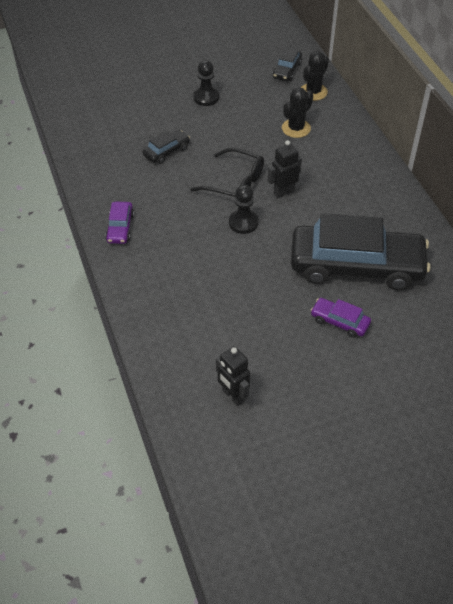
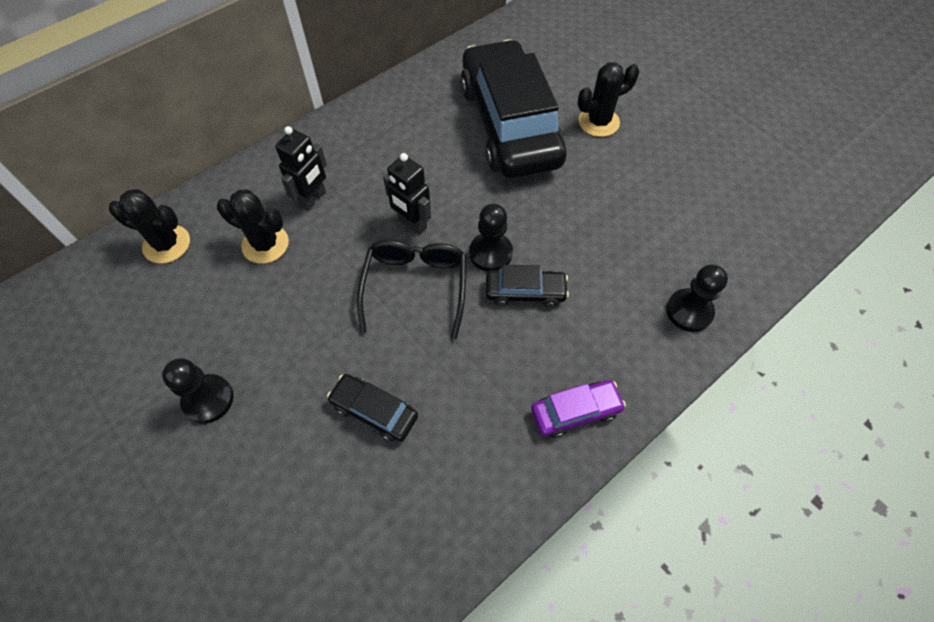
camera: 110 degrees left, 10 degrees up
(151, 305) = (689, 311): none -> black pawn
(233, 396) = (754, 186): black robot -> black robot (313, 199)
(286, 70) = (109, 296): black car -> black car (525, 292)
(339, 322) = (598, 122): purple car -> black cactus

